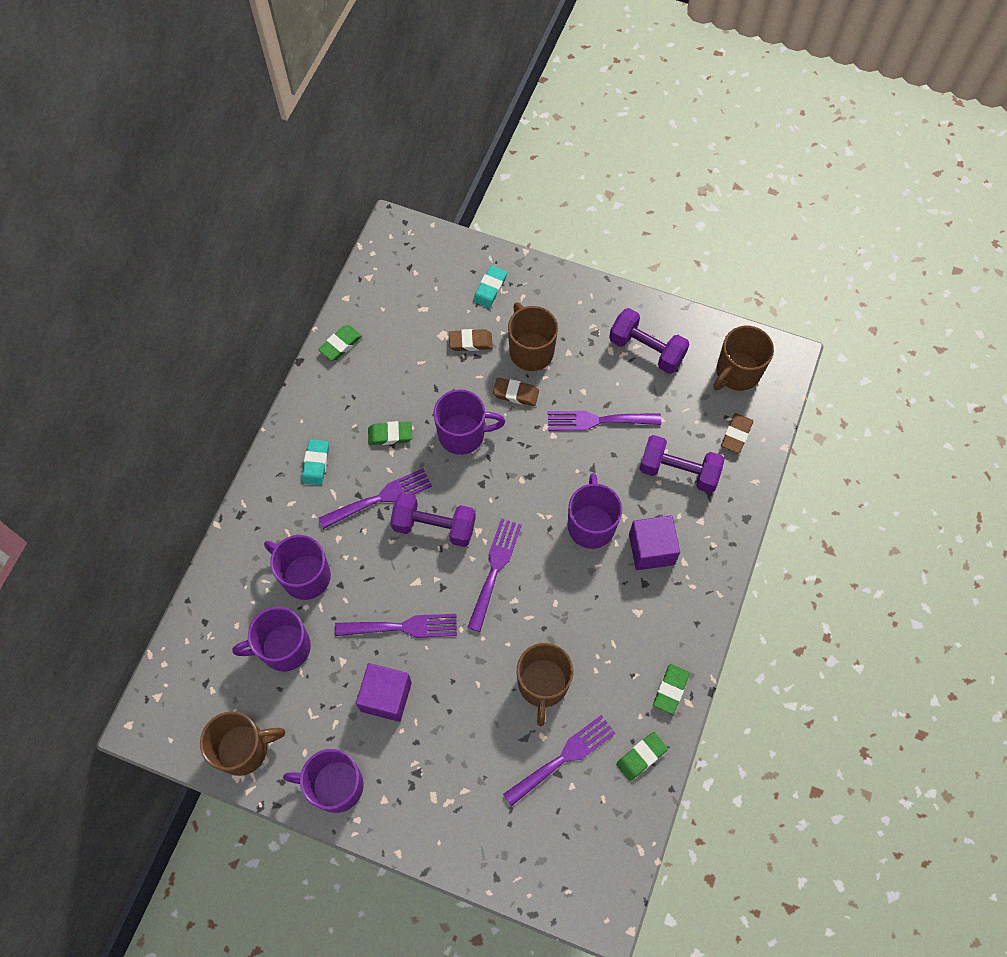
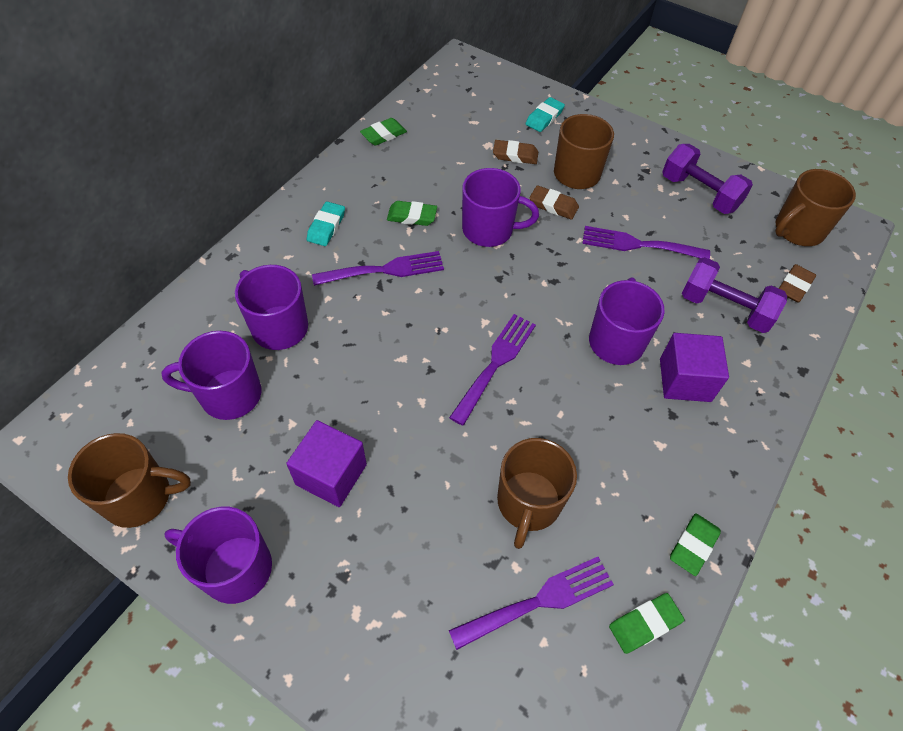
camera: 10 degrees right, 10 degrees down
(402, 627) = (373, 401): purple fork -> none
(434, 526) = (436, 307): purple dumbbell -> none

